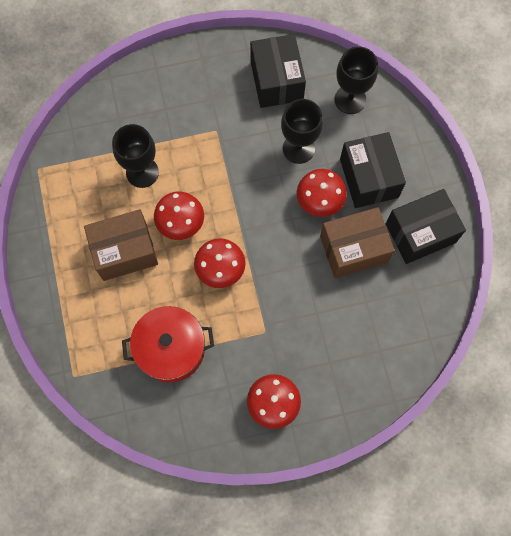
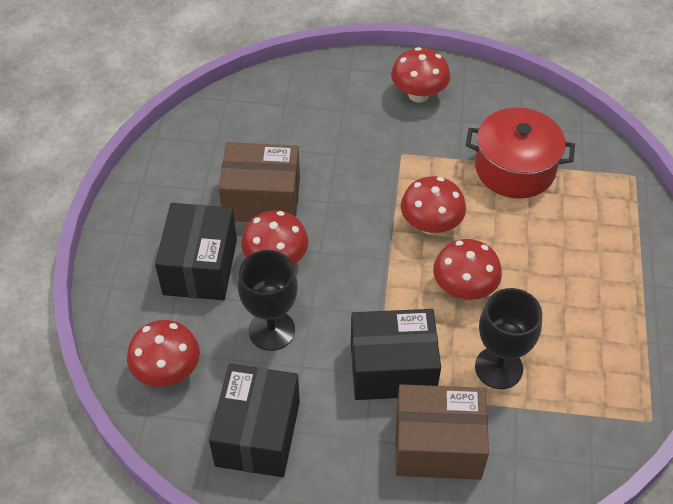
camera: 160 degrees left, 20 degrees down
(125, 251) = (546, 280): brown box -> brown box (438, 445)
(350, 99) = (168, 371): black goblet -> red mushroom
(420, 233) = (175, 192): black box -> black box (392, 369)

